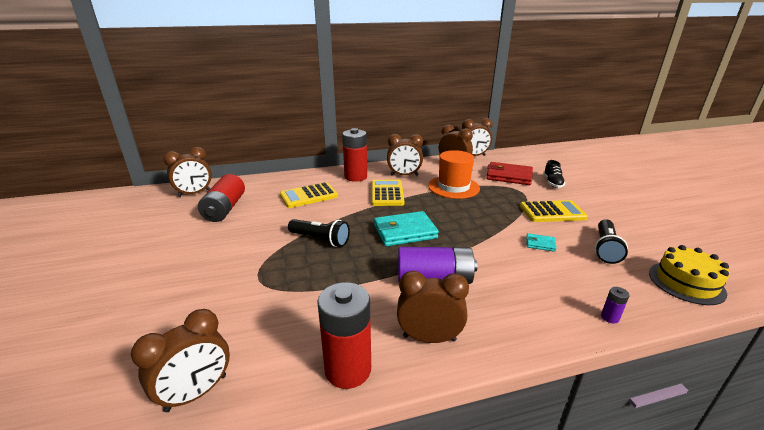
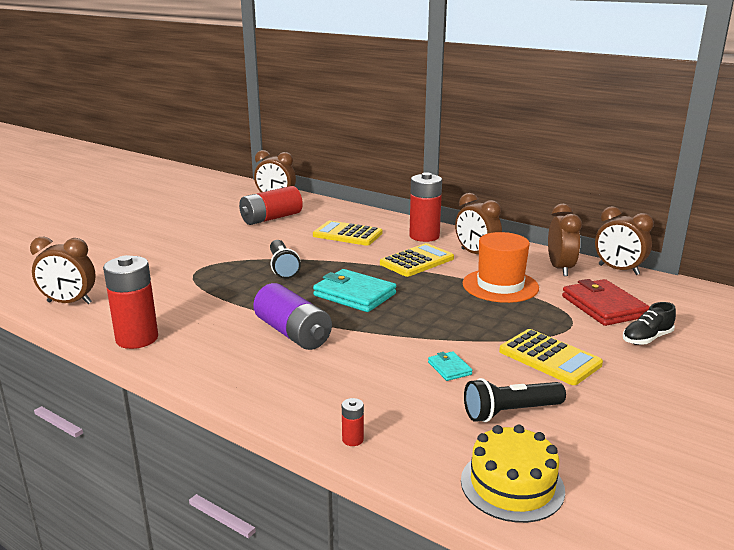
camera: 50 degrees right, 5 degrees down
(429, 338) = (206, 357): brown clock -> none
(610, 317) = (352, 439): purple battery -> red battery

